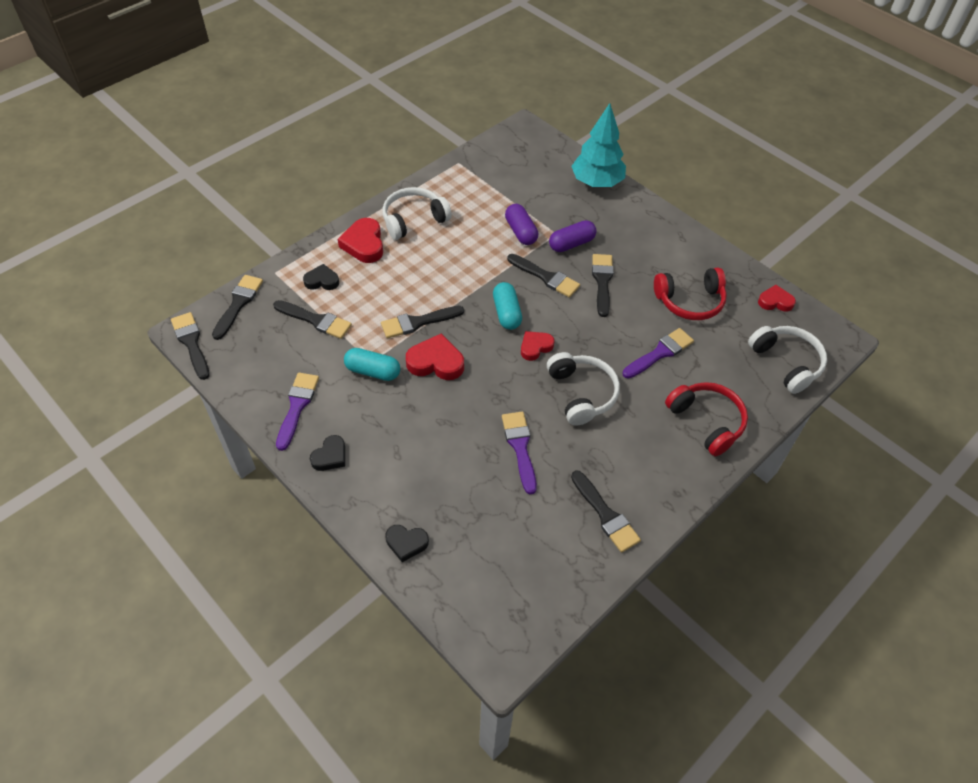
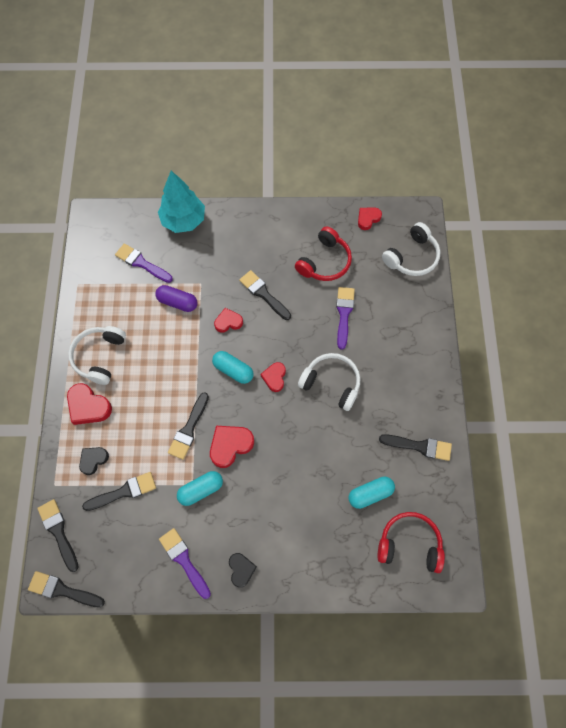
camera: 45 degrees left, 15 degrees up
(406, 543) = (342, 574): black heart -> none
(510, 507) = (370, 494): none -> turquoise capsule
(520, 447) = (336, 452): purple brush -> purple brush (141, 263)
(546, 277) = (228, 322): black brush -> red heart
(571, 244) = (217, 282): purple capsule -> none
(706, 422) = (410, 336): red headphones -> red headphones (409, 544)
(786, 363) = (412, 257): white headphones -> white headphones turned 120 degrees clockwise

